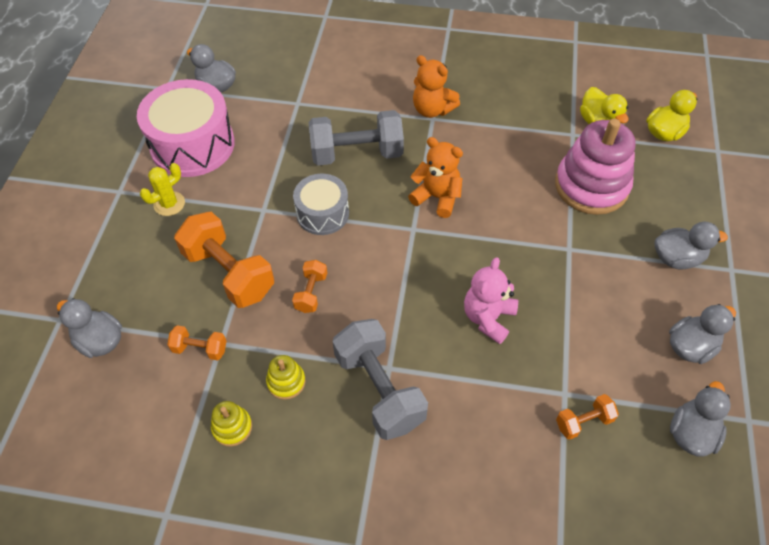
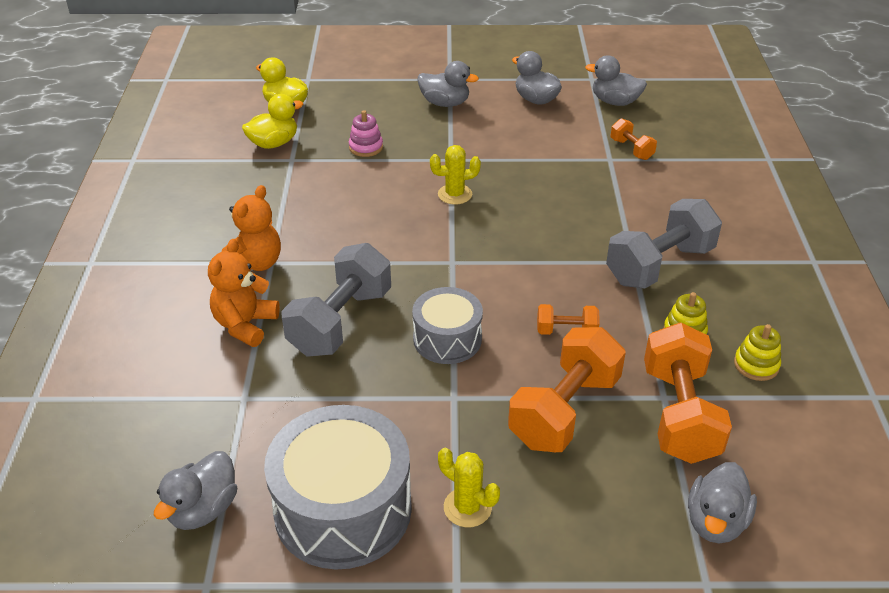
camera: 100 degrees left, 15 degrees down
(192, 145) = (343, 509): pink drum -> grey drum
(200, 349) = (679, 414): orange dumbbell -> orange dumbbell, size x2.05
(357, 154) = (341, 322): grey dumbbell -> grey dumbbell turned 45 degrees clockwise
(437, 197) = (402, 248): orange teddy bear -> orange teddy bear (245, 325)
(488, 318) = (549, 203): pink teddy bear -> none
(510, 244) = (455, 194): none -> yellow cactus
(591, 186) = (366, 147): pink stacking toy -> pink stacking toy, size x0.44
(677, 258) = (445, 103): grey duck -> grey duck turned 120 degrees clockwise

